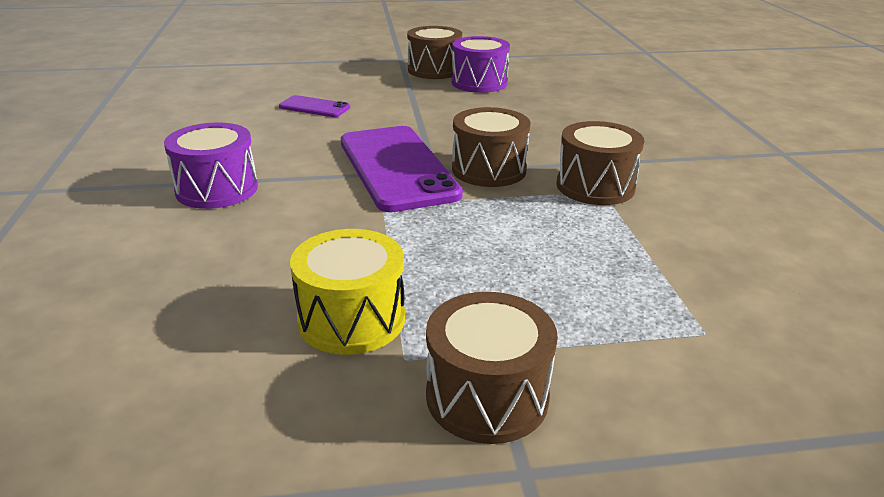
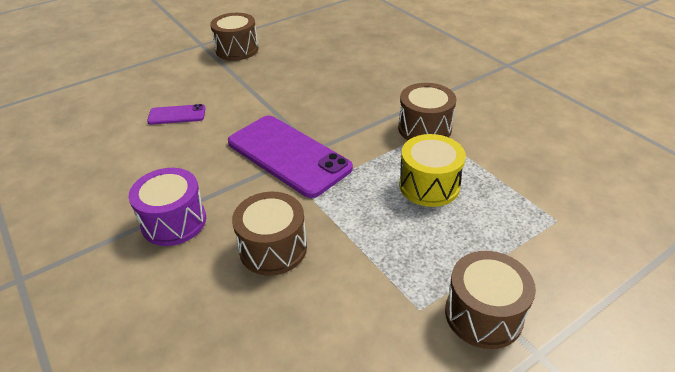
camera: 25 degrees left, 10 degrees up
(351, 319) = (365, 294): yellow drum -> yellow drum (429, 185)
(479, 83) = (280, 54): purple drum -> none
(489, 170) = (350, 136): brown drum -> brown drum (273, 248)

